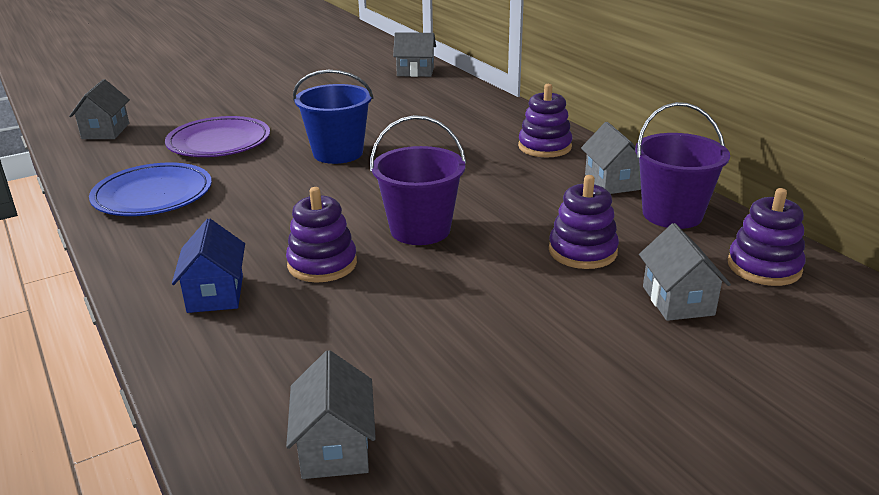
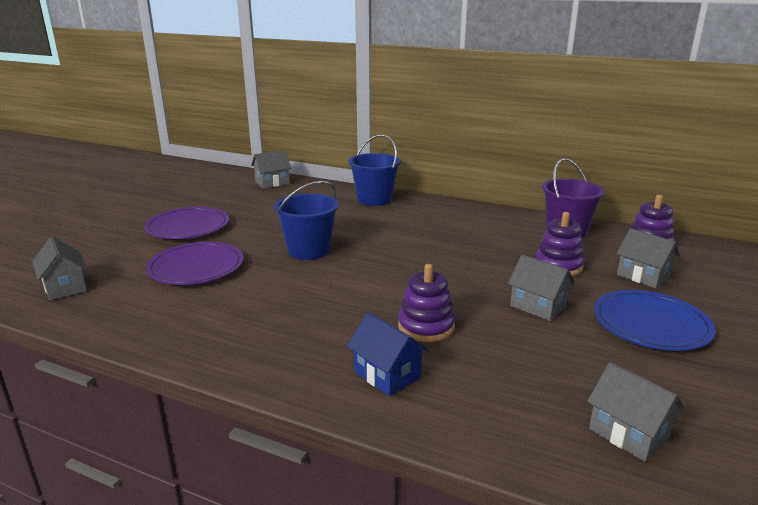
camera: 35 degrees left, 5 degrees down
(153, 195) = (206, 323): blue plate -> blue plate (651, 324)
(270, 101) = (188, 227): none -> purple plate
(420, 230) = (450, 283): purple bucket -> none
(494, 114) = (374, 199): none -> blue bucket
(544, 147) = (438, 212): purple stacking toy -> none
(612, 182) = (508, 222): grey house -> grey house (538, 306)

